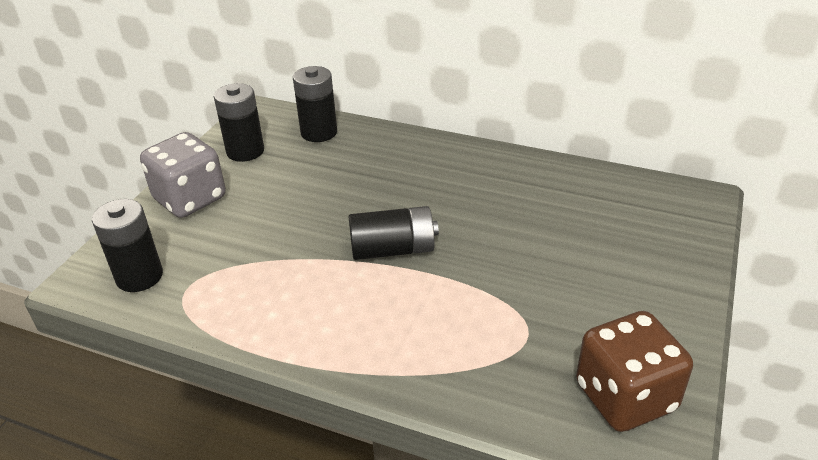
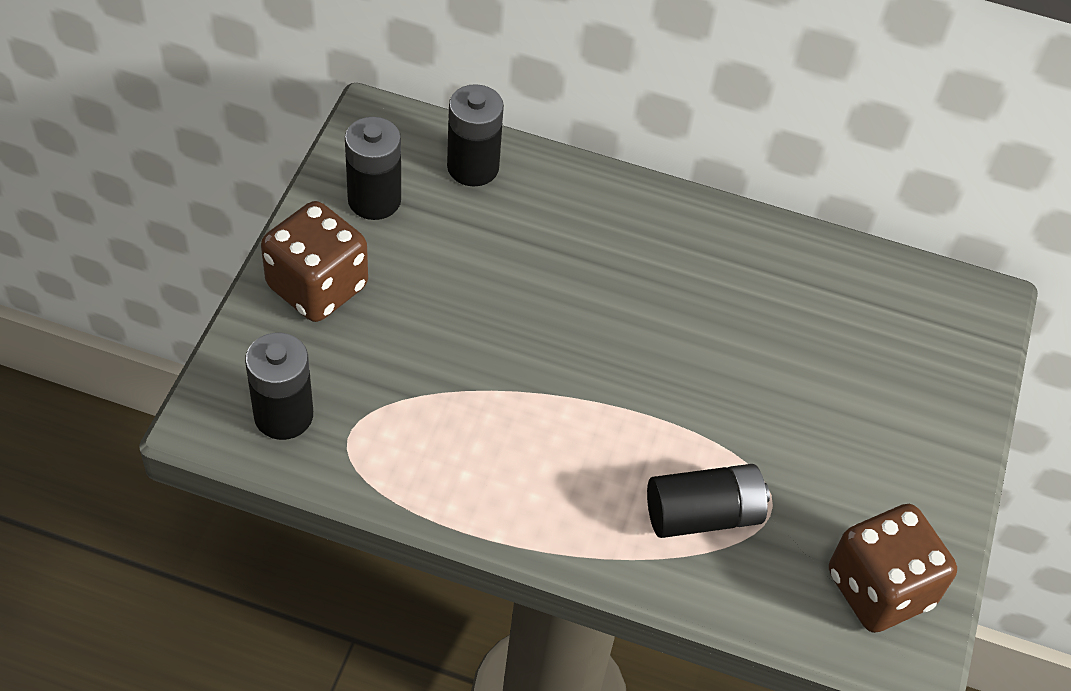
camera: 10 degrees left, 15 degrees up
(190, 199) = (317, 287): grey dice -> brown dice
(393, 249) = (601, 378): black battery -> black battery (703, 514)

